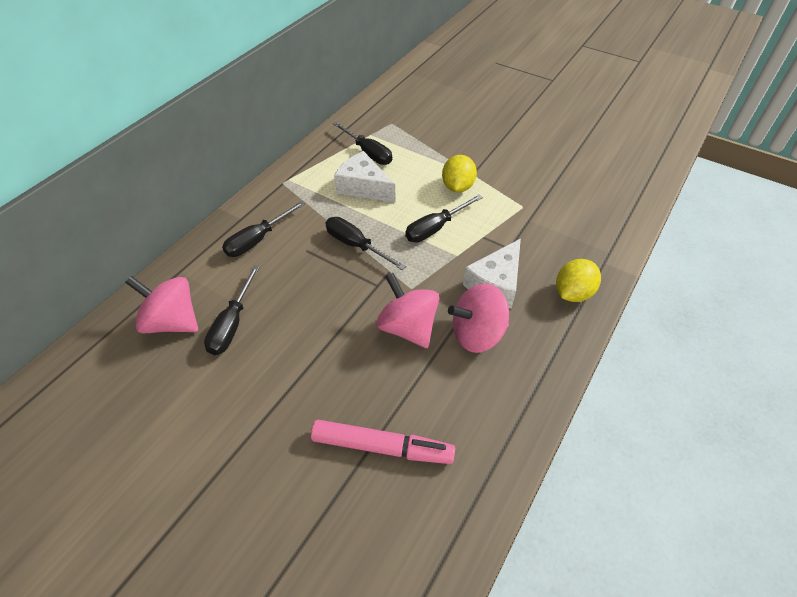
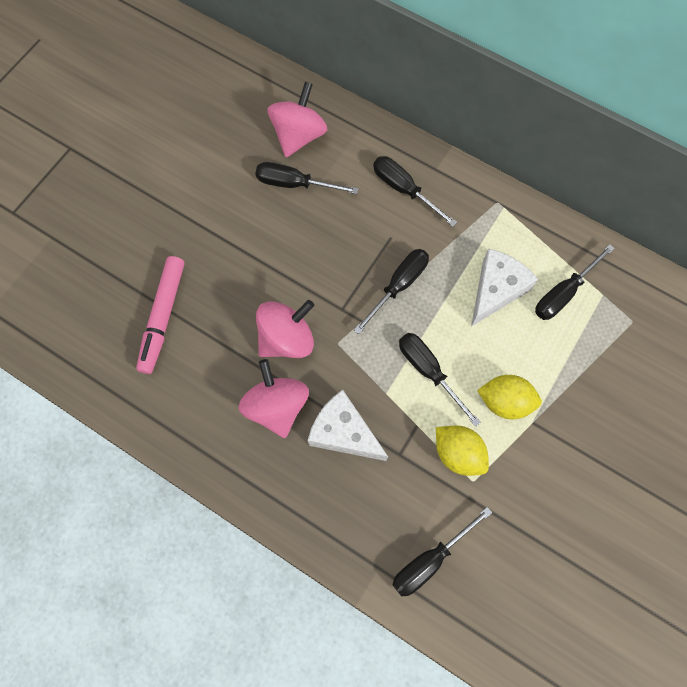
camera: 90 degrees right, 20 degrees up
(573, 293) = (330, 518): yellow lemon -> yellow lemon (458, 453)
(589, 231) = (430, 560): none -> black screwdriver

